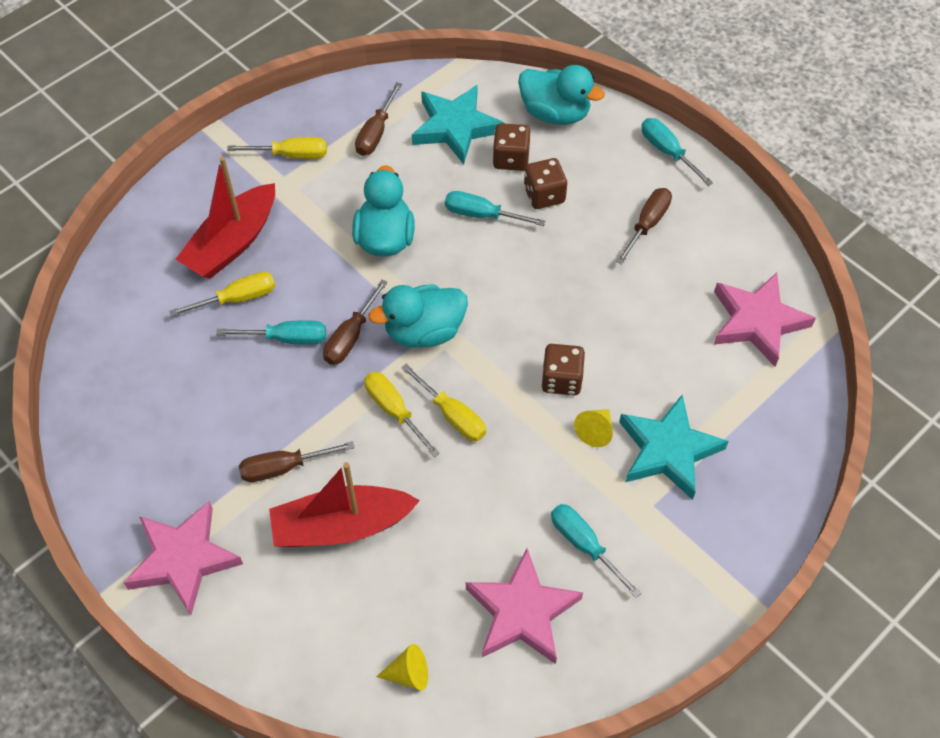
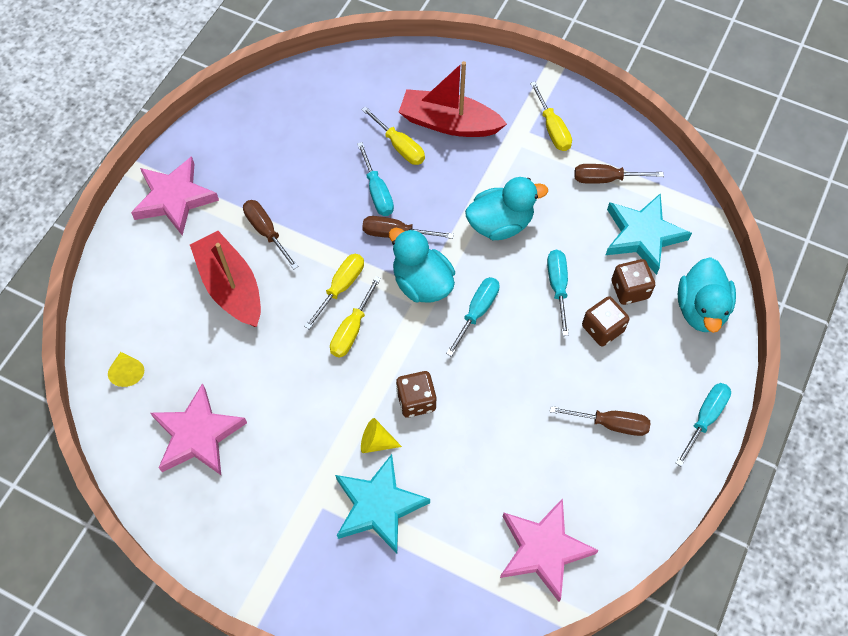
camera: 70 degrees right, 5 degrees up
(584, 545) = (268, 464): turquoise screwdriver -> turquoise screwdriver (477, 312)

